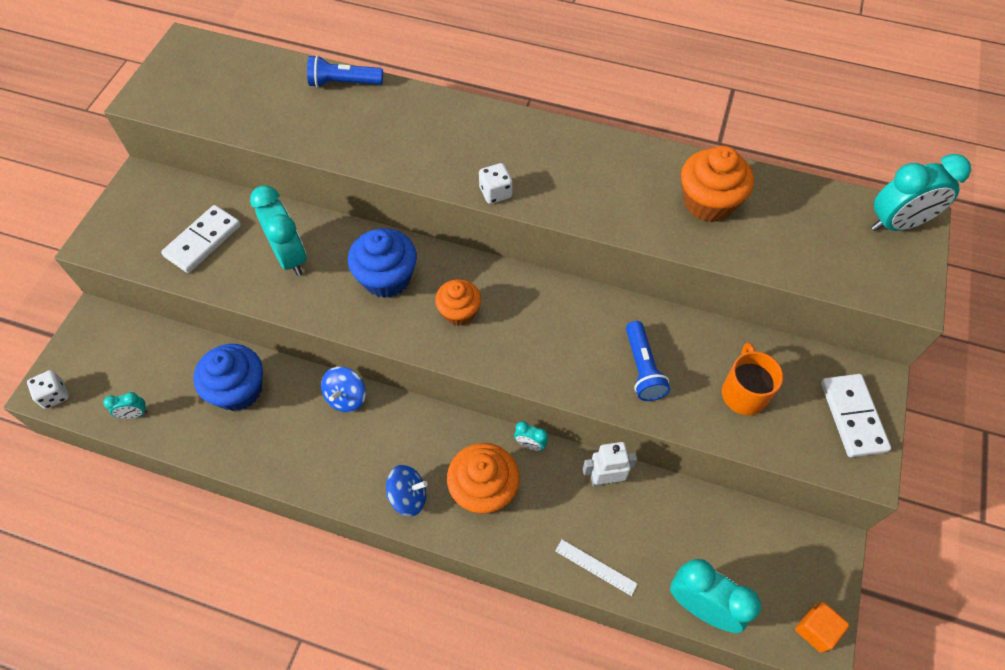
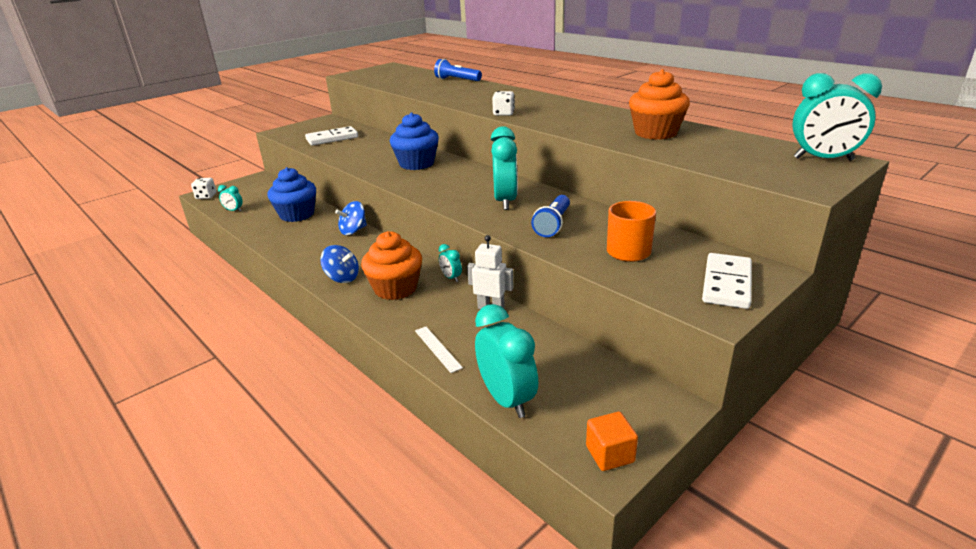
camera: 30 degrees right, 30 degrees down
(290, 256) = (371, 149): turquoise clock -> turquoise clock (505, 201)
(459, 312) = (447, 181): orange cupcake -> none

